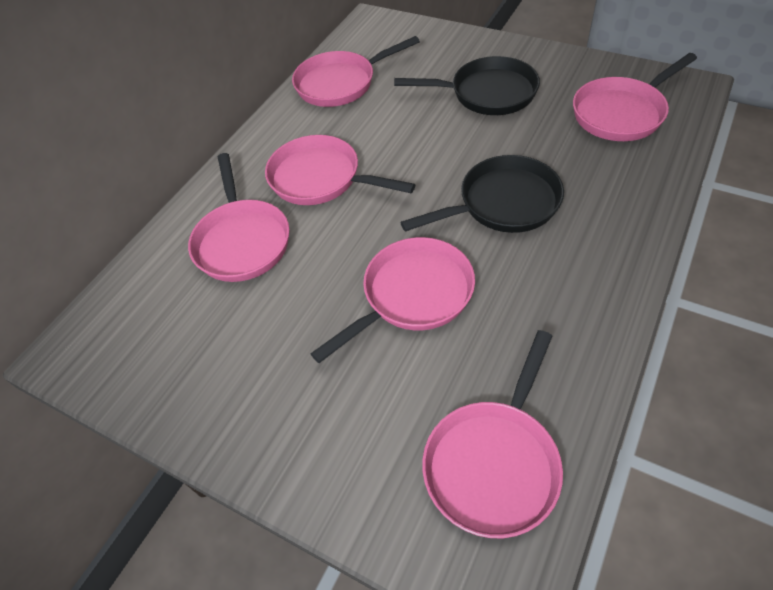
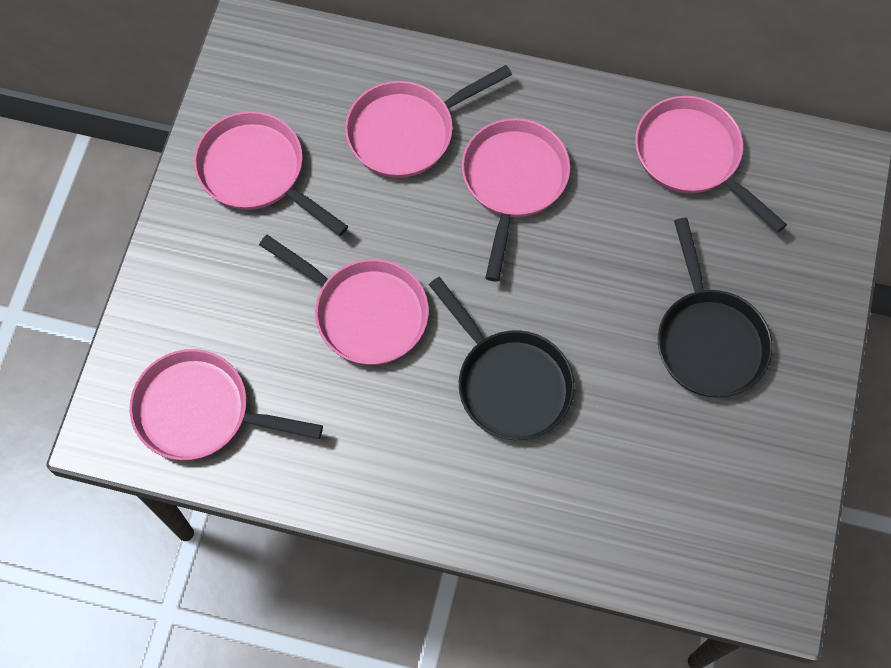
camera: 70 degrees right, 15 degrees up
(621, 113) = (701, 508): pink pan -> pink pan (257, 172)

